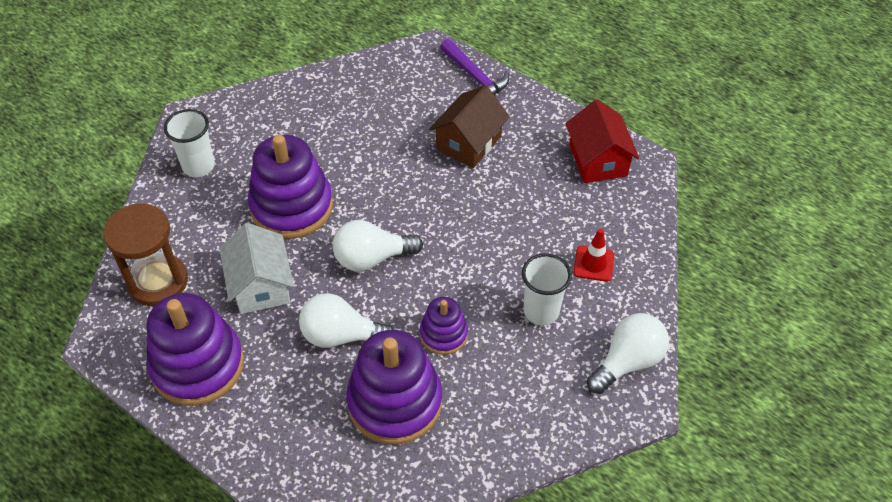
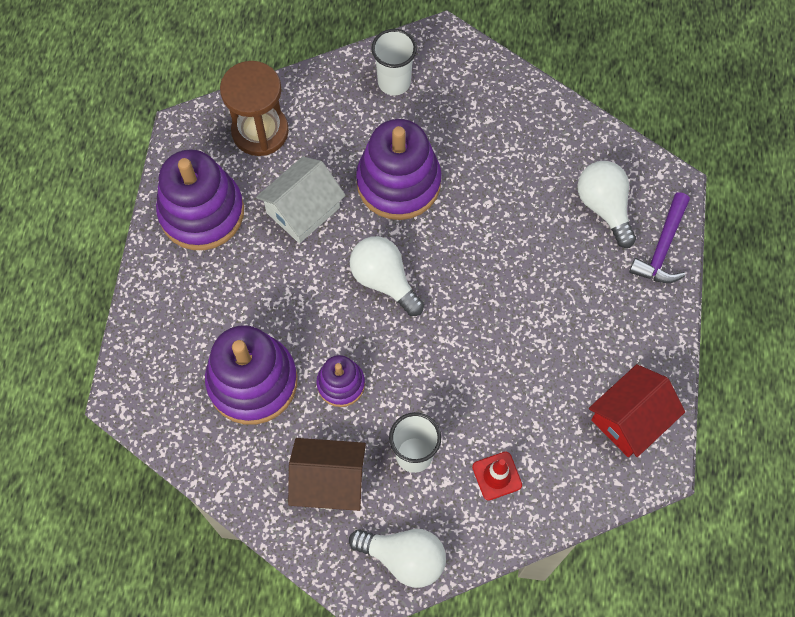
camera: 60 degrees right, 15 degrees up
(341, 335) = (291, 302): white light bulb -> white light bulb (604, 207)
(469, 143) = (571, 288): brown house -> brown house (329, 481)

